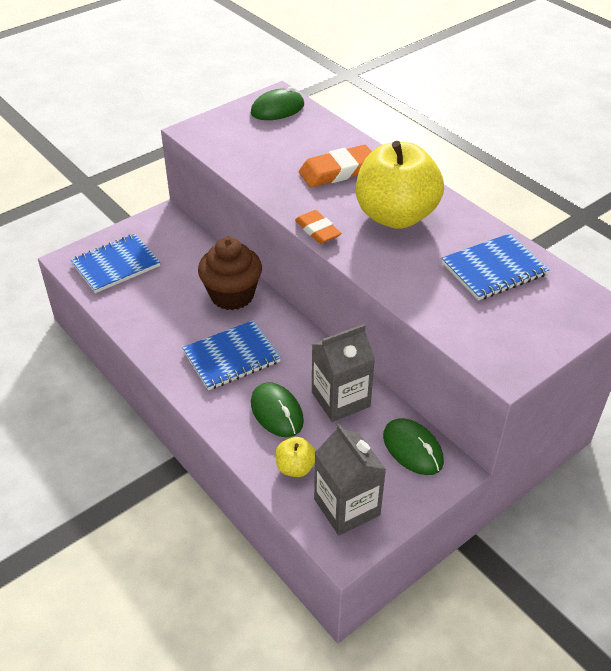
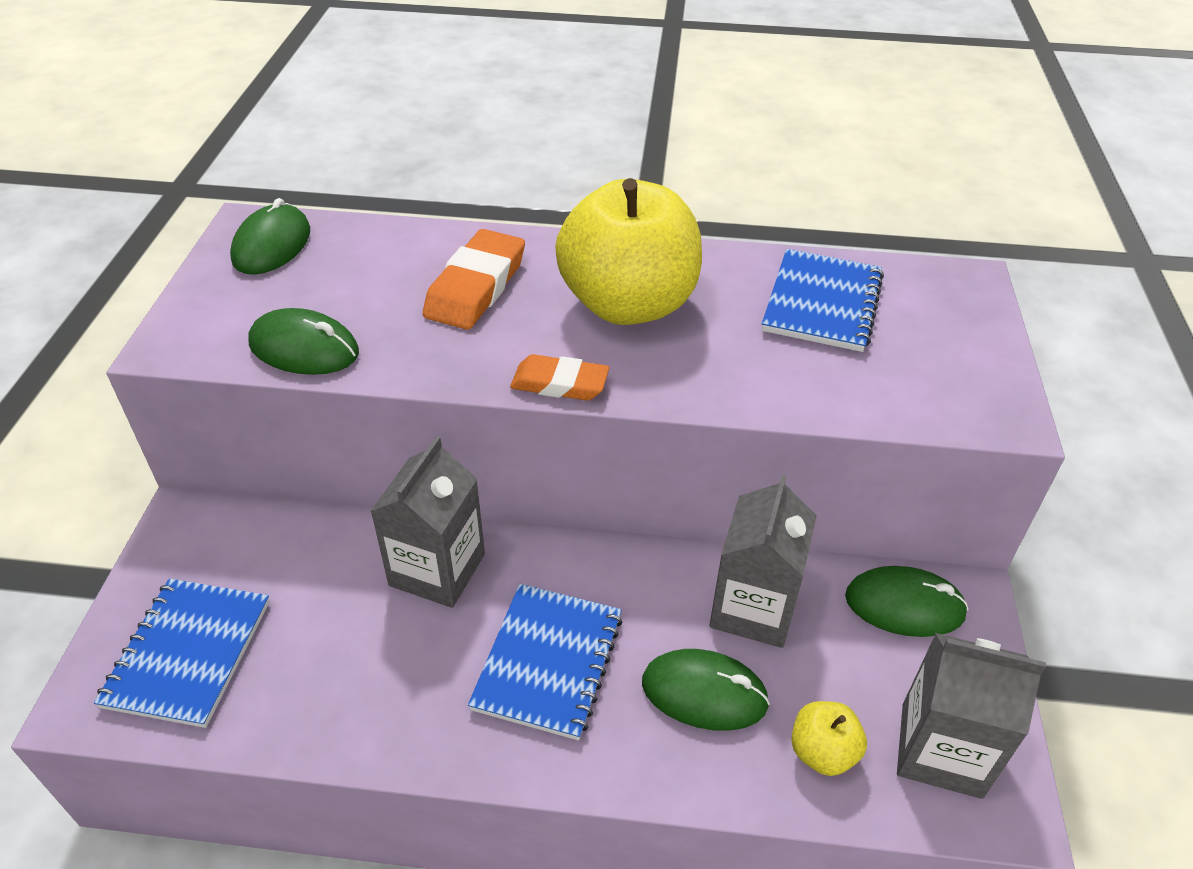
camera: 45 degrees left, 0 degrees up
(232, 295) = (437, 569): brown cupcake -> grey carton
(237, 159) = (304, 348): none -> green mouse

